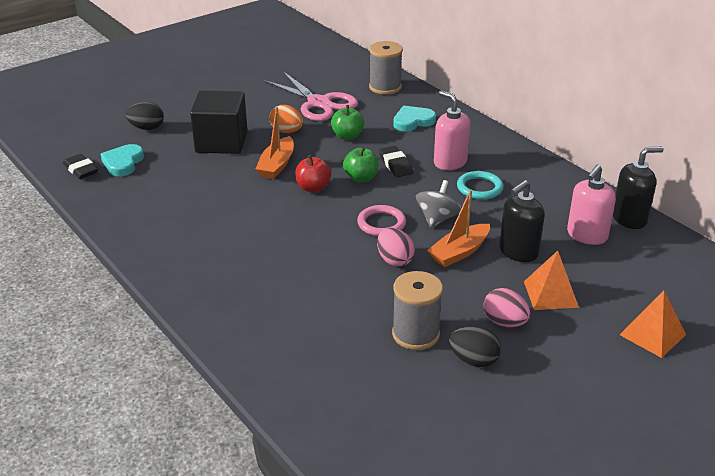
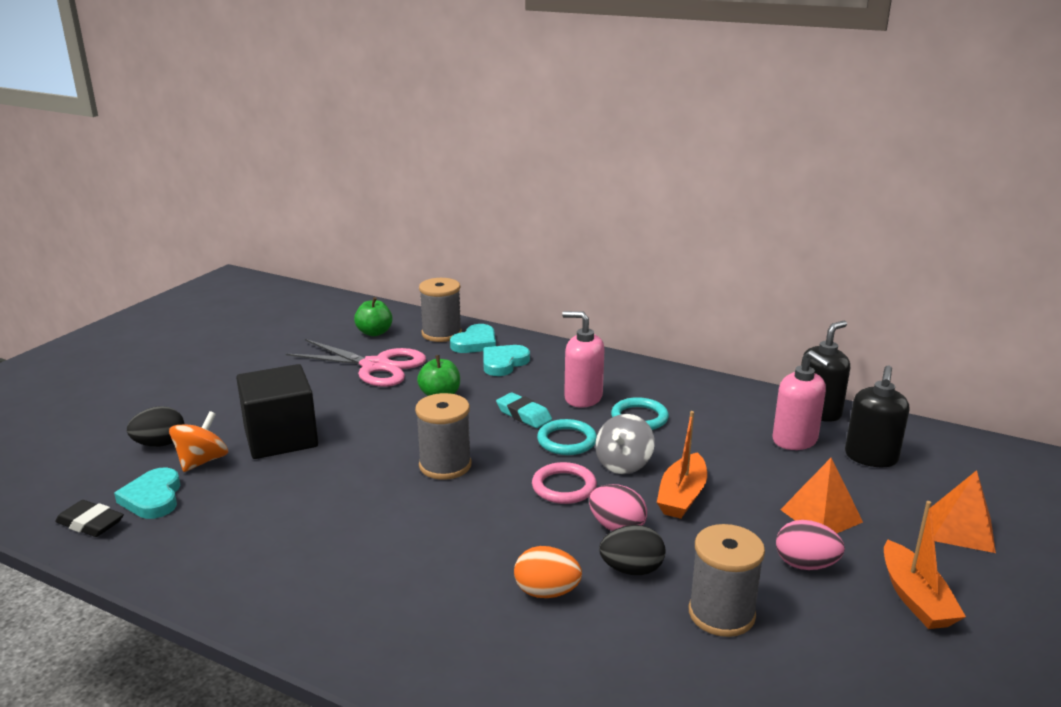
camera: 25 degrees left, 10 degrees down
(164, 146) = (202, 461): none -> orange spinning top
(277, 165) = (377, 449): orange boat -> orange boat (915, 598)
(287, 131) = (359, 406): orange egg -> orange egg (546, 592)
(313, 188) = (445, 465): red apple -> grey spool
(361, 178) = (495, 439): green apple -> green apple (374, 332)
(395, 165) = (523, 415): black eraser -> turquoise eraser
(404, 100) = (475, 343): none -> turquoise heart
(410, 192) = (566, 441): none -> turquoise ring
(437, 219) = (623, 464): grey spinning top -> grey spinning top turned 150 degrees counterclockwise
(473, 360) = (815, 624): black egg -> black egg (631, 570)
(518, 252) = (744, 478): black soap dispenser -> black soap dispenser (871, 457)
(586, 235) = (795, 440): pink soap dispenser -> pink soap dispenser turned 45 degrees counterclockwise

